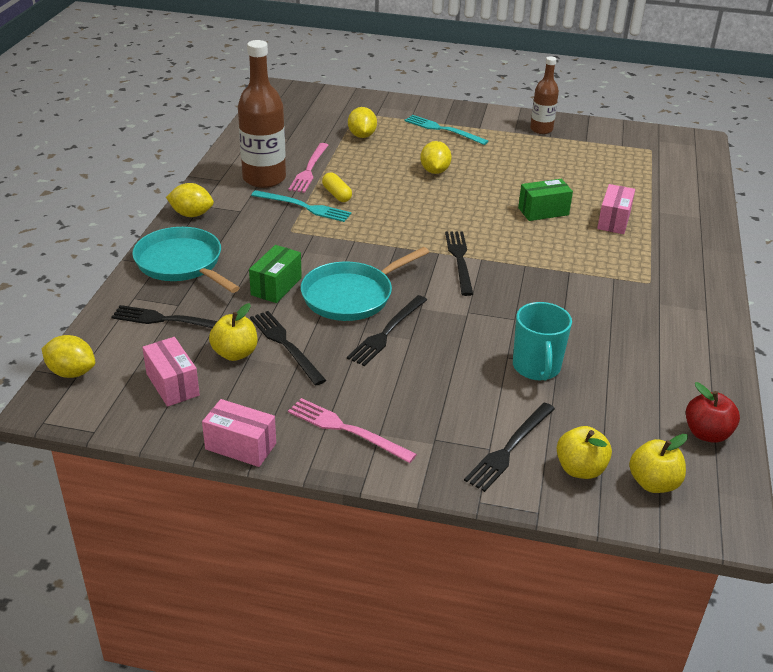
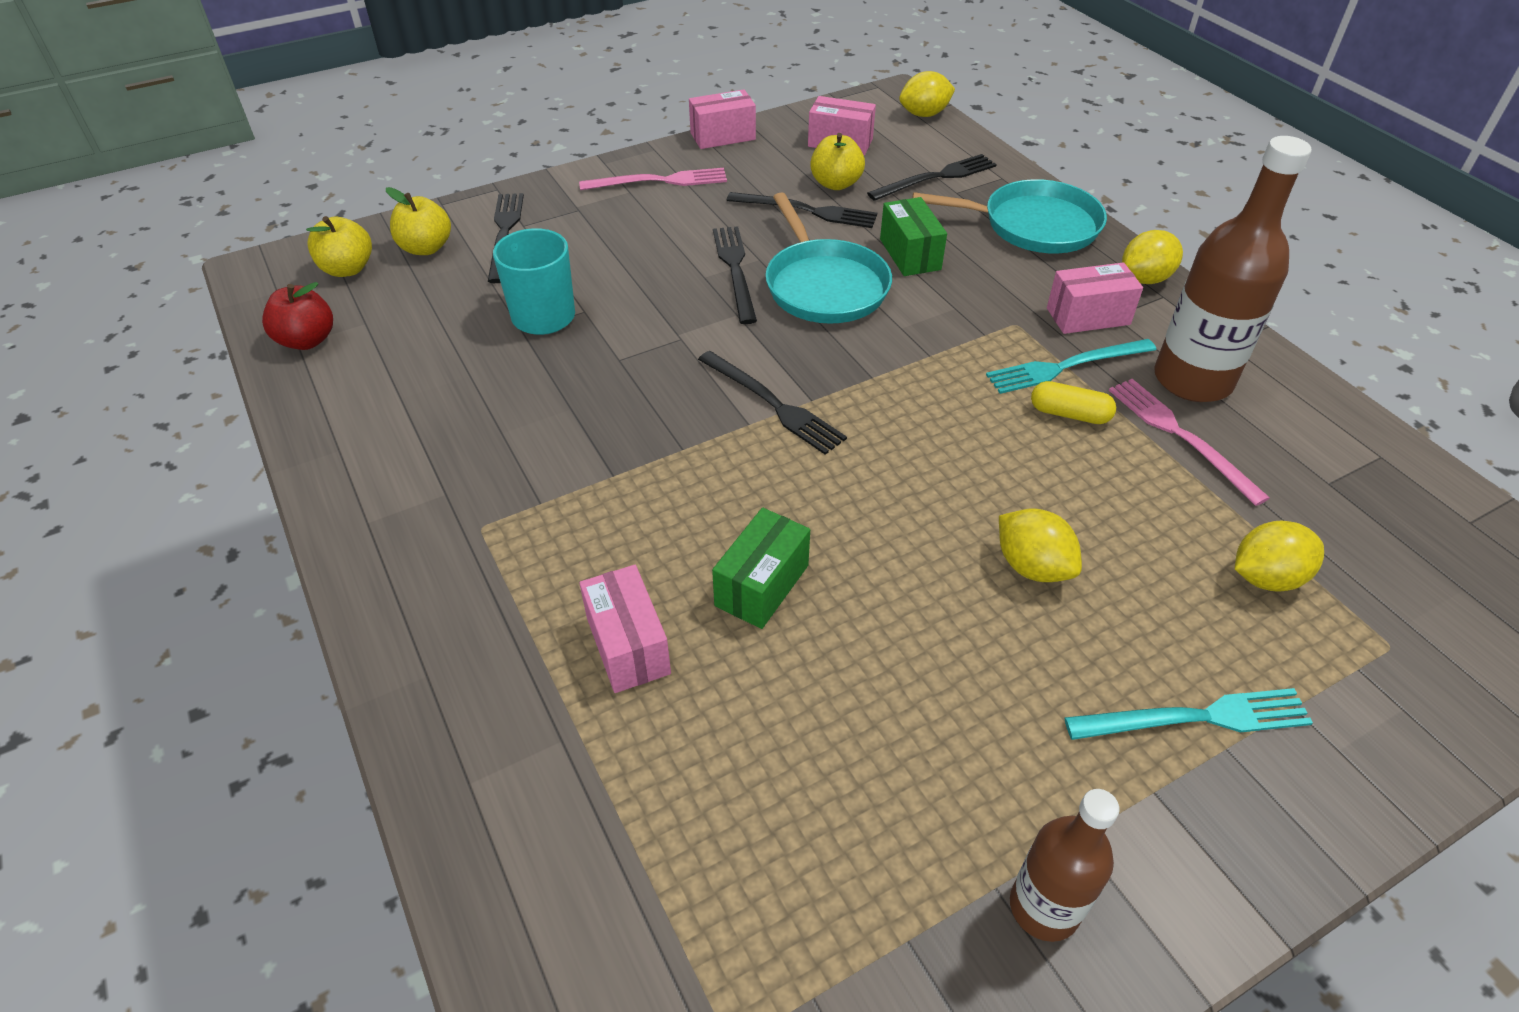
camera: 140 degrees right, 10 degrees up
(252, 216) = (1088, 316): none -> pink box
(351, 296) = (824, 286): turquoise pan -> turquoise pan turned 150 degrees clockwise
(362, 136) = (1266, 577): yellow lemon -> yellow lemon turned 60 degrees counterclockwise

